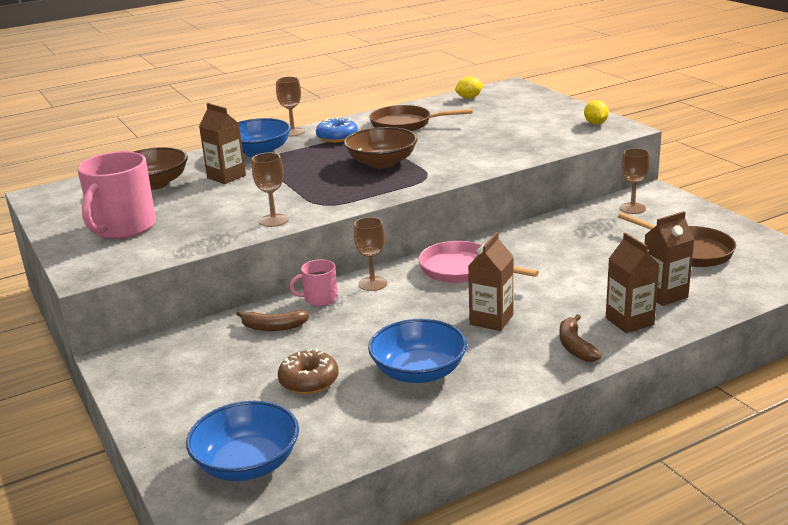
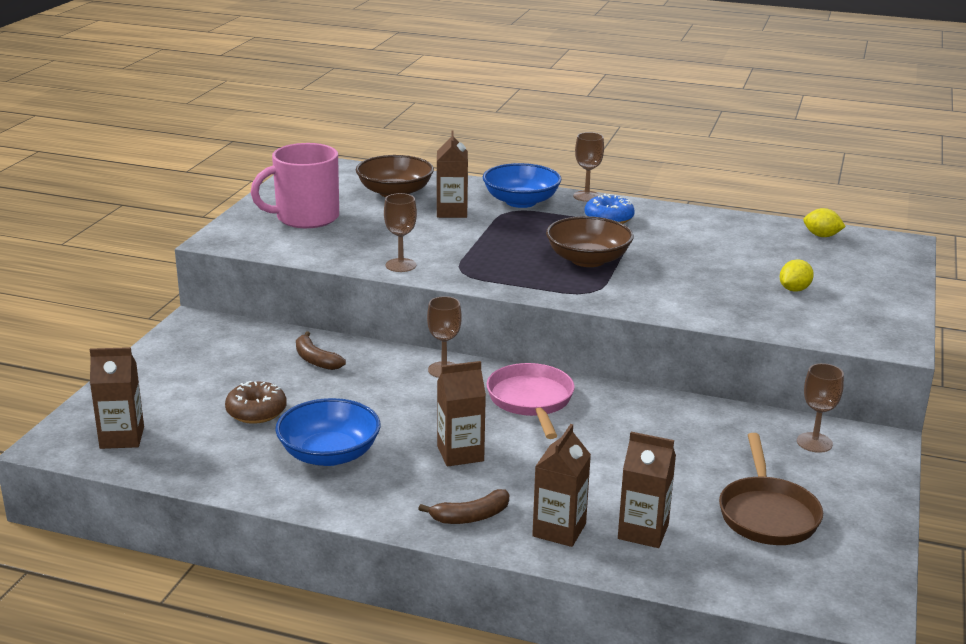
camera: 45 degrees right, 0 degrees up
(247, 463) = (122, 438): blue bowl -> brown carton
(319, 299) = (386, 358): pink mug -> none
(405, 124) = (694, 234): brown pan -> none
(575, 346) = (471, 516): brown banana -> brown banana turned 150 degrees counterclockwise
(595, 123) = (880, 324): yellow lemon -> yellow lemon (794, 289)

